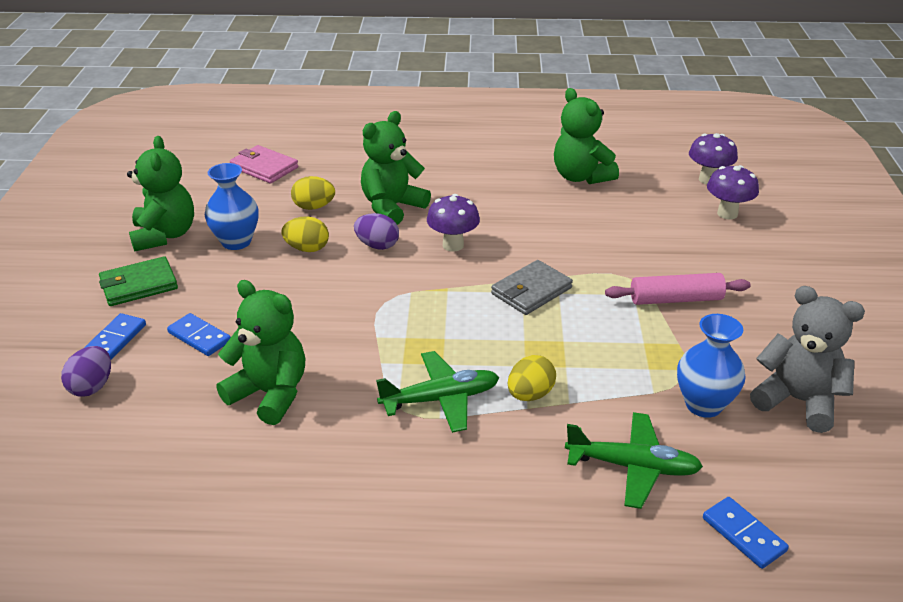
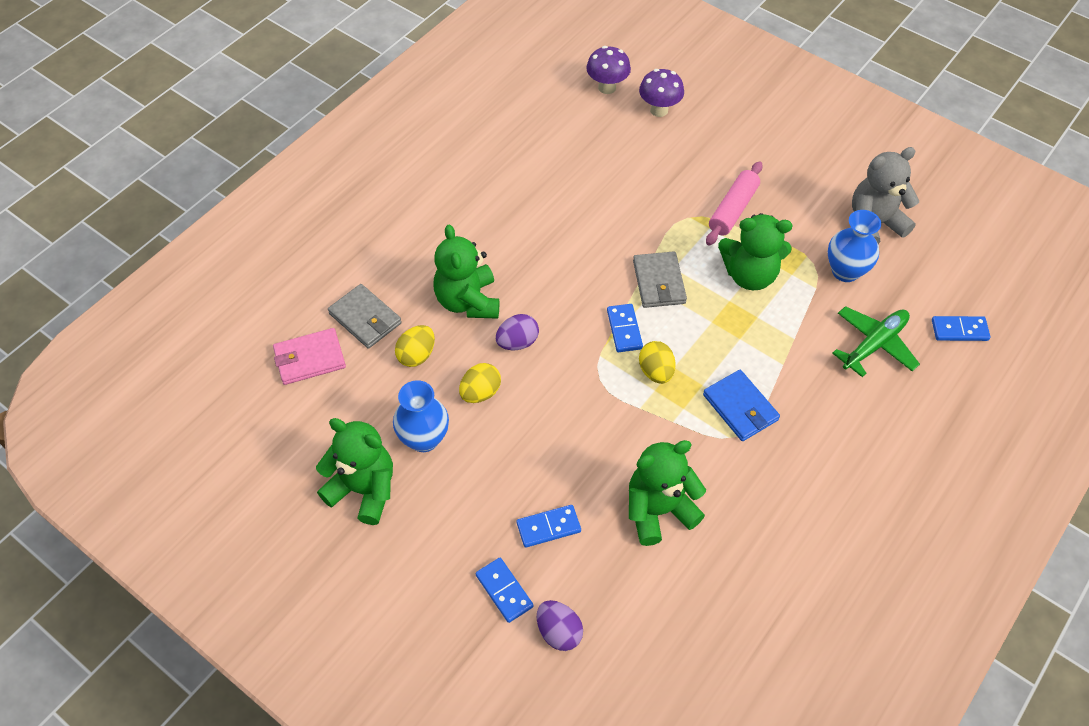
camera: 55 degrees left, 20 degrees up
(139, 285) = (432, 542): green wallet -> none
(325, 173) = (365, 318): none -> grey wallet
(441, 399) = (740, 407): green plane -> blue wallet
(453, 245) = (559, 293): purple mushroom -> none
(454, 293) = (624, 329): none -> blue domino
(530, 394) = (771, 354): yellow egg -> yellow egg (656, 372)
(581, 177) = (534, 155): green teddy bear -> green teddy bear (749, 275)

